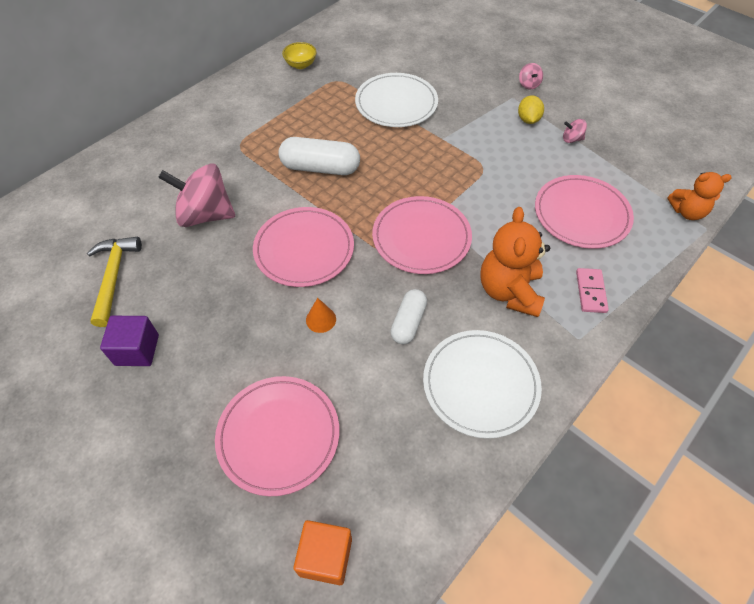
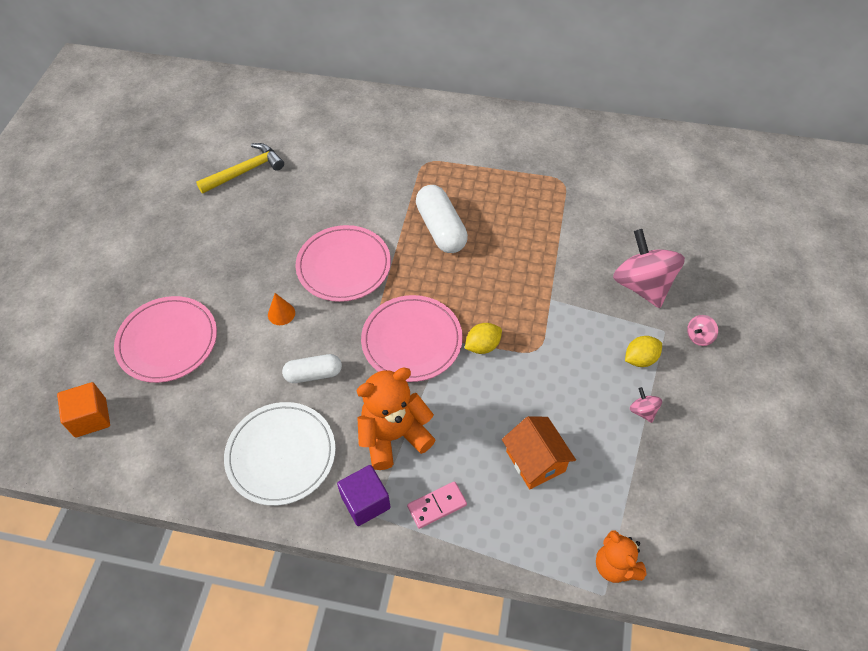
camera: 60 degrees right, 0 degrees up
(137, 350) = (193, 222): purple cube -> purple cube (365, 502)
(205, 215) = (336, 186): pink spinning top -> pink spinning top (642, 285)
(301, 65) = (560, 145): yellow bowl -> none
(396, 103) = (569, 240): white plate -> none
(458, 196) = (482, 346): none -> yellow lemon
(581, 214) = (535, 461): pink plate -> orange house

